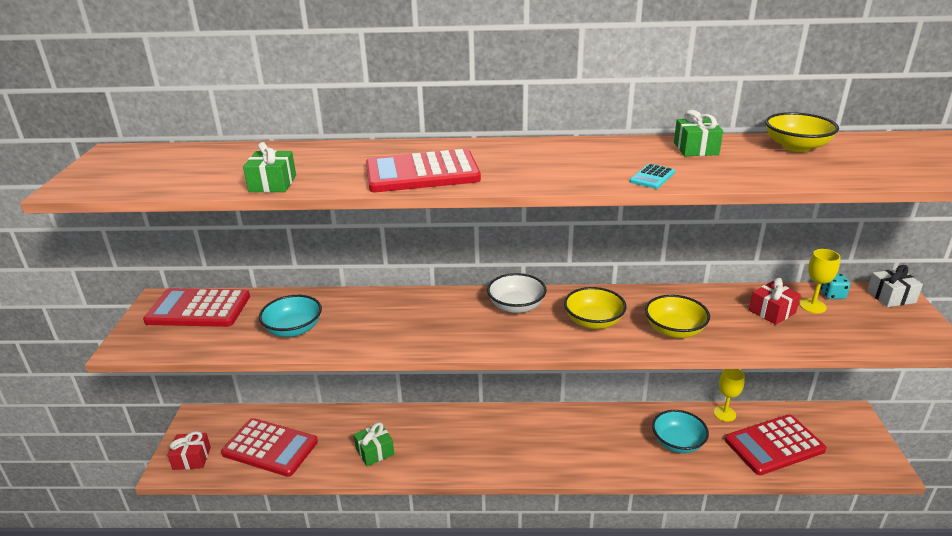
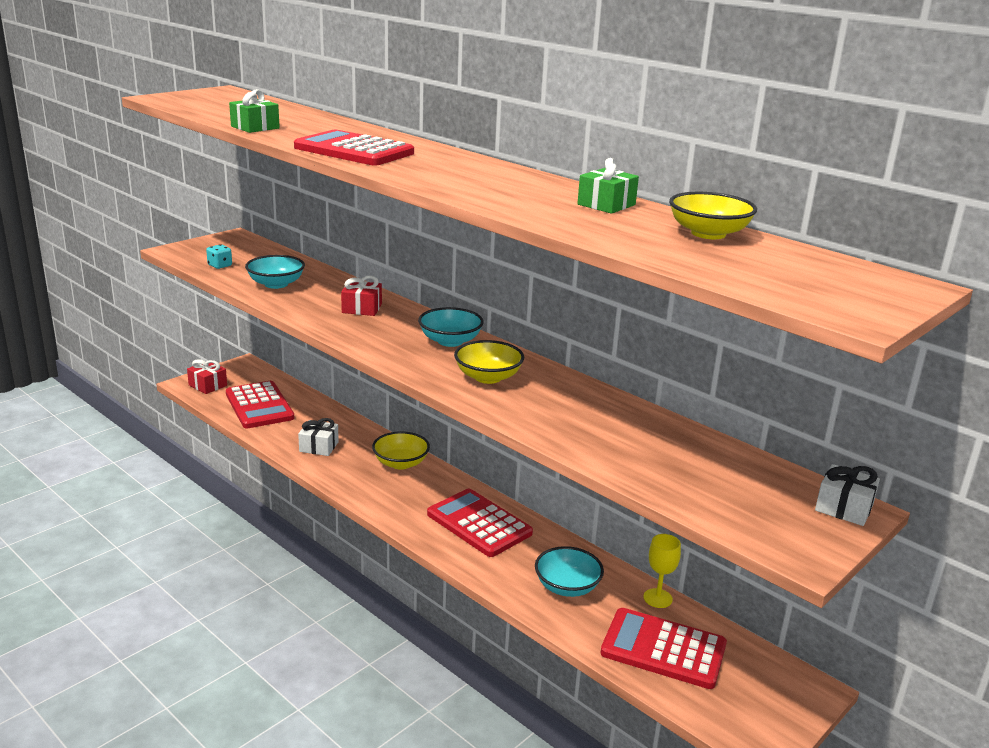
camera: 40 degrees right, 5 degrees down
(198, 309) = (246, 250): red calculator -> red calculator (479, 523)
(375, 451) = (319, 447): green gift -> white gift
(516, 306) = (450, 341): white bowl -> turquoise bowl
(652, 177) = (503, 204): turquoise calculator -> none
(674, 330) = (543, 414): yellow bowl -> yellow bowl (401, 463)
(772, 311) = (671, 450): red gift -> red gift (362, 308)
(812, 306) = (727, 468): yellow goblet -> none
(832, 295) = (773, 473): turquoise dice -> turquoise dice (220, 265)

